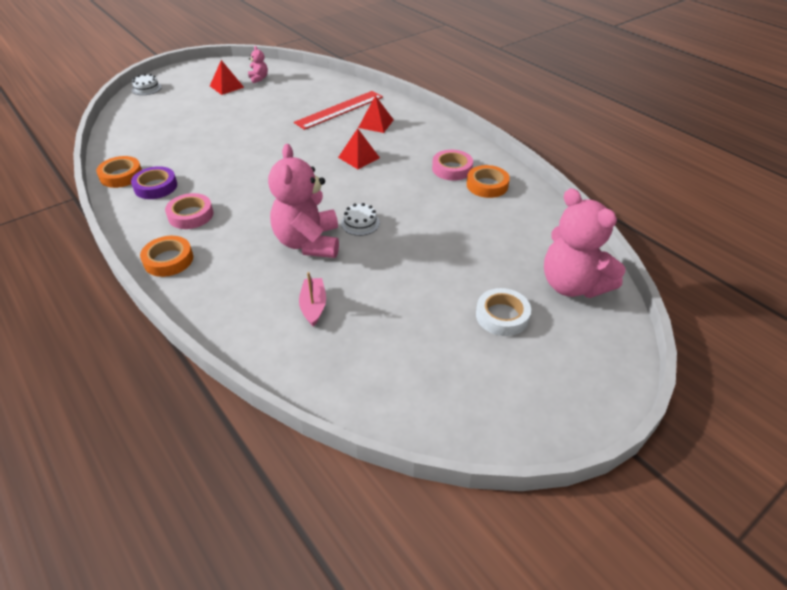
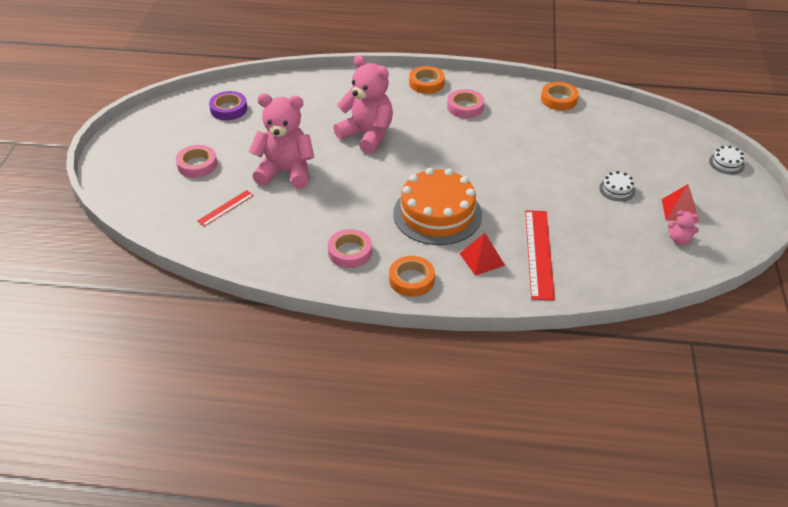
camera: 135 degrees right, 0 degrees up
(155, 187) = (523, 107): purple tape -> purple tape (228, 109)
(313, 306) = (311, 110): pink boat -> none
(359, 157) = (437, 214): red pyramid -> orange cake
(360, 223) = (355, 165): white cake -> white cake (617, 189)
(487, 185) = (303, 254): orange tape -> orange tape (411, 280)
(502, 316) = (197, 165): white tape -> pink tape
(514, 253) = (225, 208): none -> red ruler
(572, 285) = (166, 209): pink teddy bear -> pink teddy bear (286, 172)

